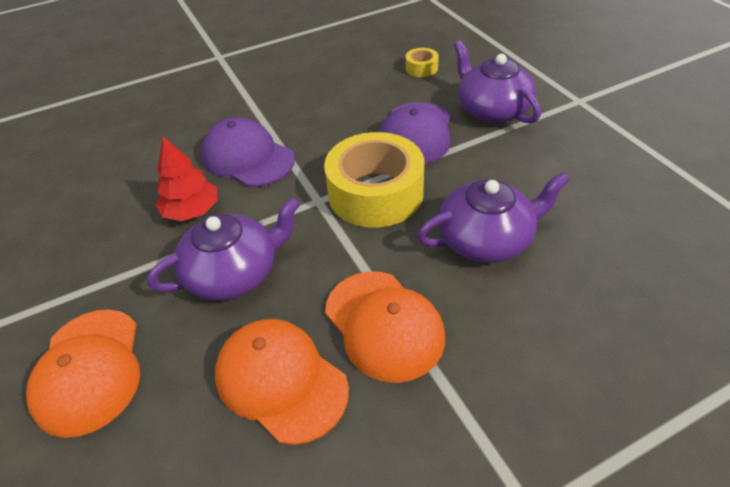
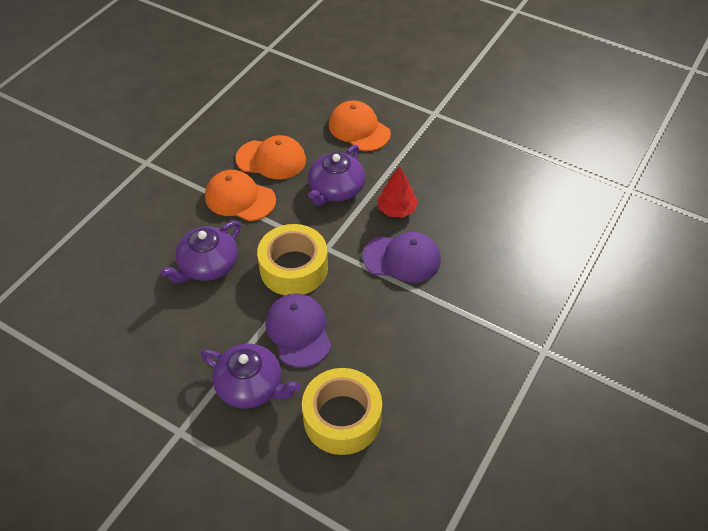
camera: 145 degrees right, 5 degrees up
(421, 68) = (342, 418): yellow tape -> yellow tape, size x2.31

